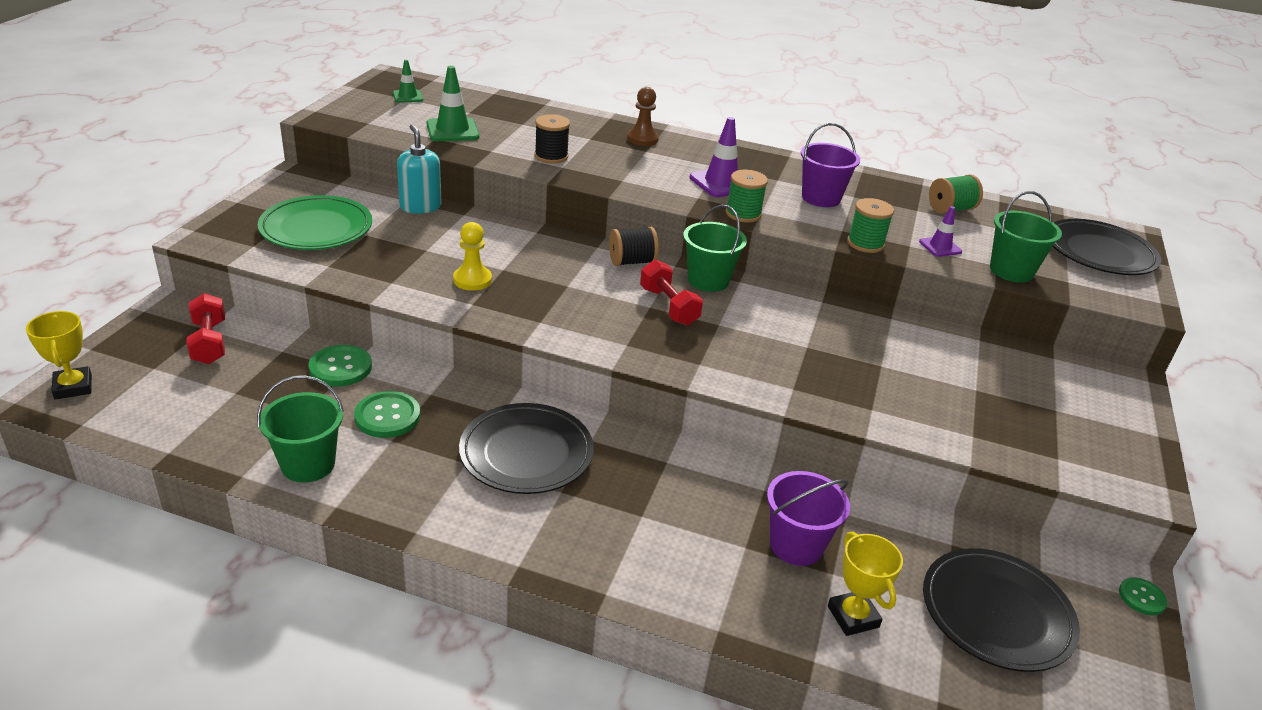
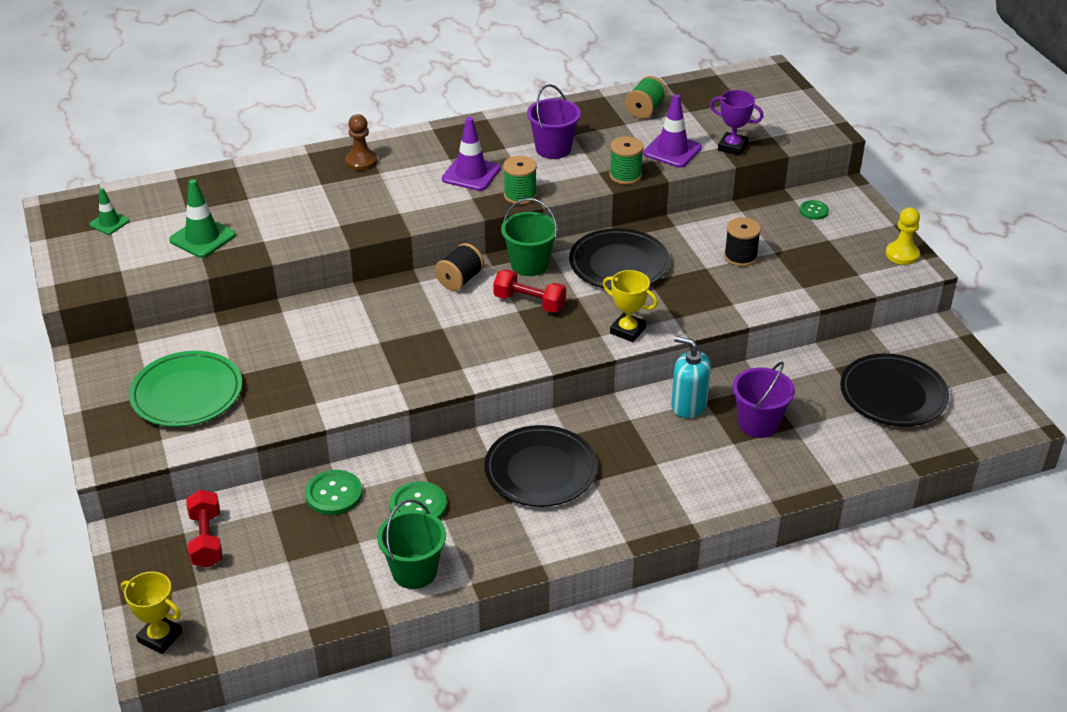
camera: 35 degrees left, 5 degrees up
(209, 342) = (206, 540): red dumbbell -> red dumbbell turned 45 degrees clockwise
(420, 206) = (238, 324): turquoise soap dispenser -> turquoise soap dispenser (688, 405)
(472, 280) = (370, 364): yellow pawn -> yellow pawn (902, 254)
(551, 156) = (317, 219): black spool -> black spool (740, 257)
(853, 616) = (828, 445): yellow trophy -> yellow trophy (627, 330)
(940, 247) = (672, 150): purple traffic cone -> purple traffic cone, size x1.65
(1011, 271) = (732, 147): green bucket -> purple trophy
(1099, 252) = (767, 99): black plate -> black plate (619, 264)
(1141, 597) = (950, 337): green button -> green button (814, 211)

